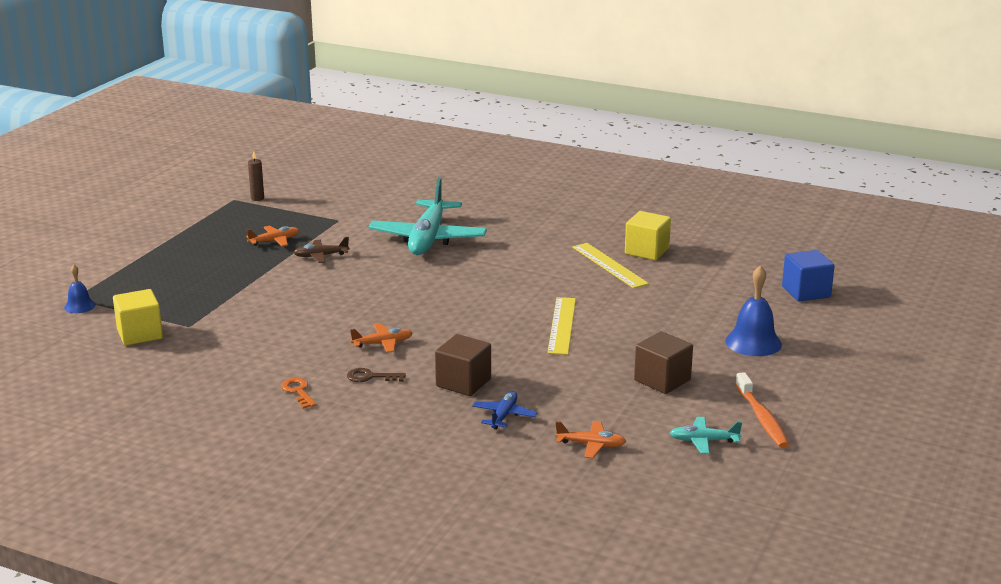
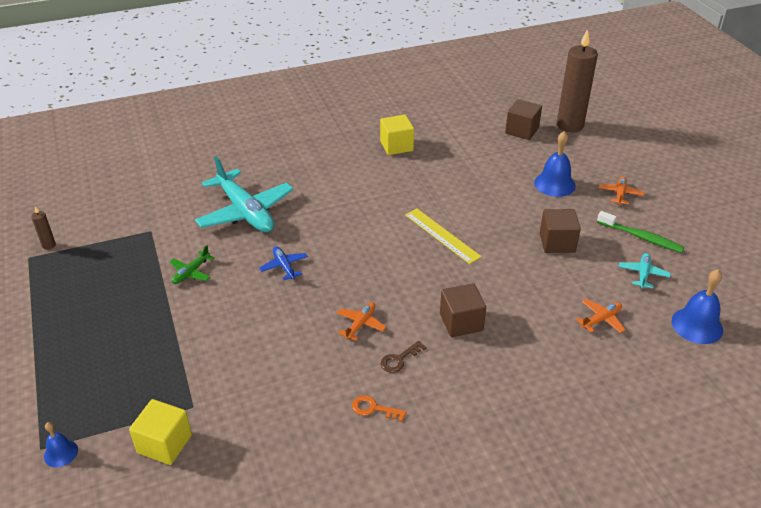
camera: 45 degrees left, 15 degrees up
(275, 241) = (131, 279): orange plane -> orange plane (620, 194)
(320, 256) = (191, 272): brown plane -> green plane
(504, 416) = (524, 332): blue plane -> blue plane (284, 266)
(609, 265) = (393, 169): yellow ruler -> none
(679, 498) = (697, 325): none -> blue bell
(703, 441) = (643, 274): turquoise plane -> turquoise plane turned 150 degrees clockwise
(762, 418) = (641, 237): orange toothbrush -> green toothbrush
(806, 292) = (522, 131): blue cube -> brown cube
(873, 310) = (570, 125): none -> brown candle

